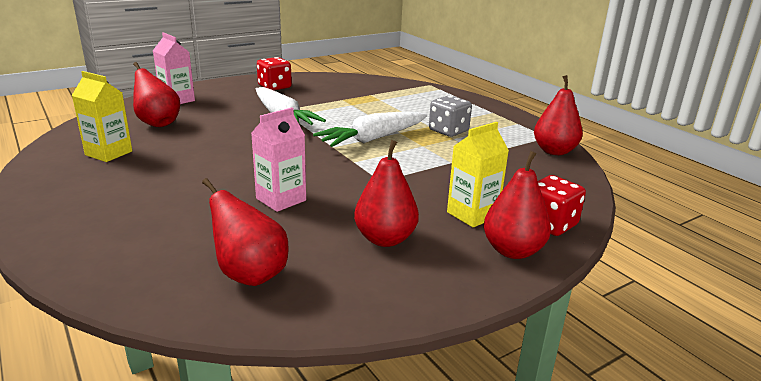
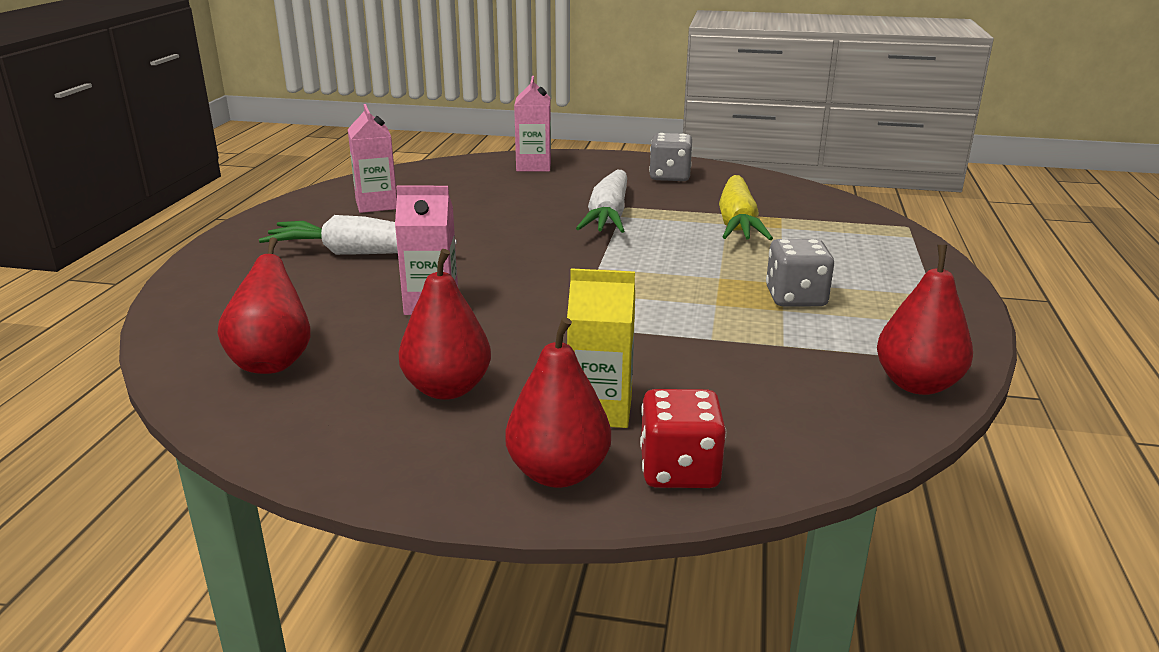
camera: 45 degrees right, 0 degrees up
(109, 153) = (376, 205): yellow carton -> pink carton
(158, 123) = (470, 187): red pear -> none
(274, 87) = (669, 177): red dice -> grey dice
(356, 103) = (737, 223): none -> yellow carrot
(373, 139) = (665, 274): white carrot -> white carrot (358, 253)

